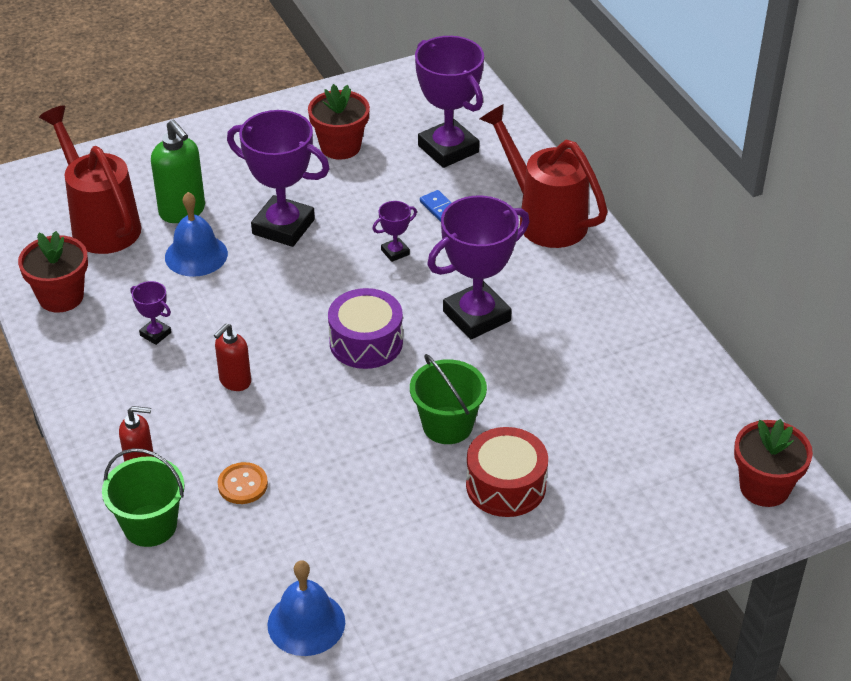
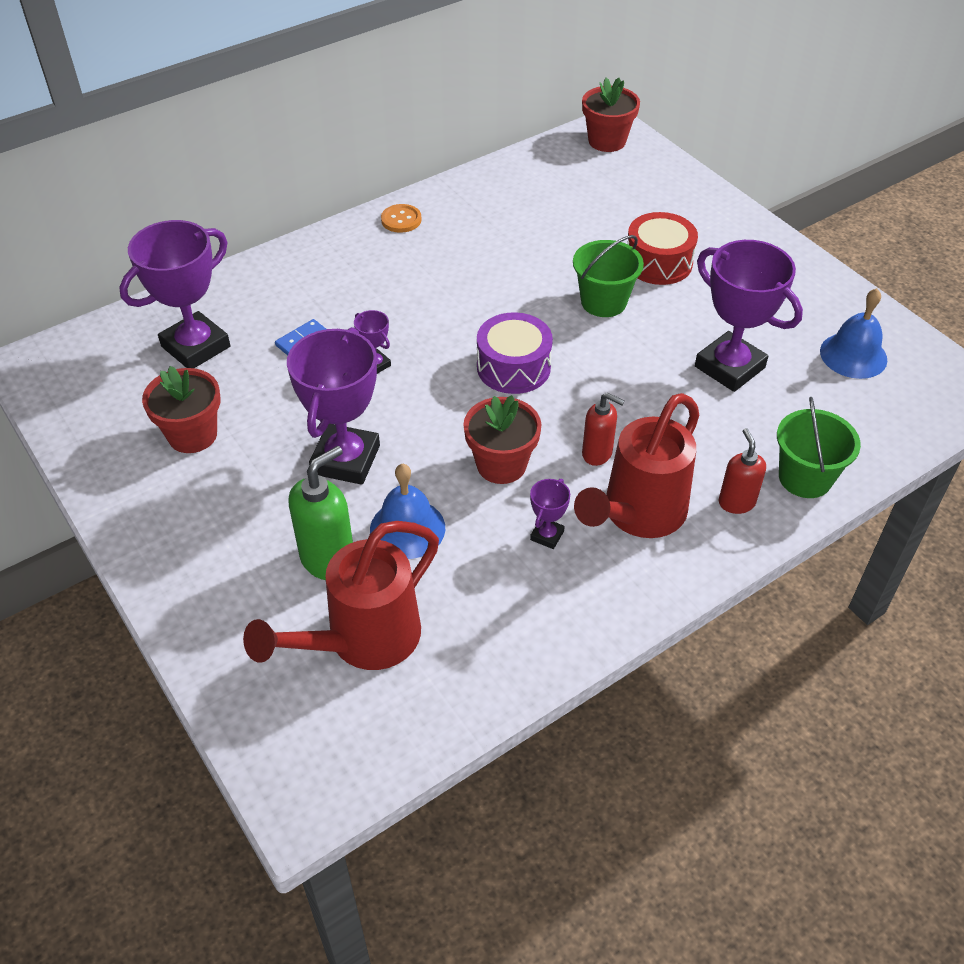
camera: 100 degrees left, 5 degrees up
(61, 297) = (508, 645): red flower pot -> red flower pot (501, 465)
(242, 484) = (727, 422): orange button -> orange button (401, 220)
(477, 316) = (458, 299): purple trophy -> purple trophy (729, 367)
(544, 218) = (308, 269): red watering can -> red watering can (638, 514)

